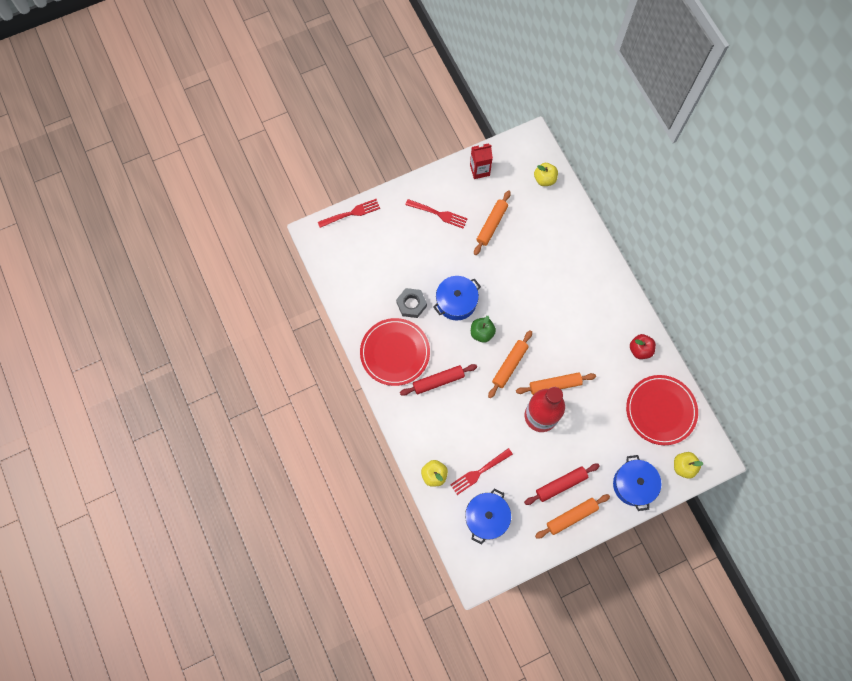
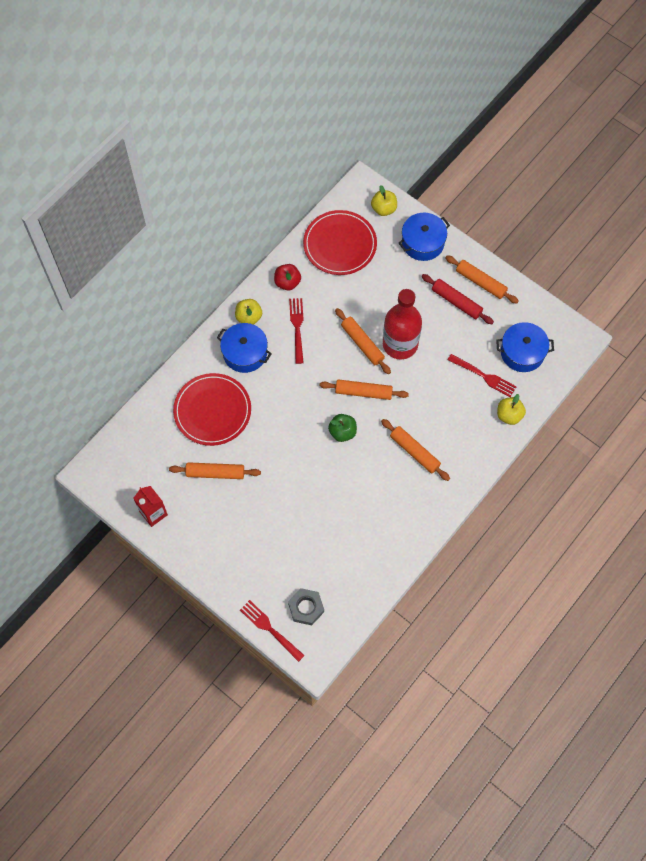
camera: 115 degrees left, 5 degrees down
(395, 352) = (407, 507): red plate -> red plate (212, 411)
(411, 304) = (346, 515): grey nut -> grey nut (306, 608)
(438, 214) = (227, 534): red fork -> red fork (297, 328)
(438, 381) = (414, 452): red rolling pin -> orange rolling pin
(456, 302) = (321, 471): blue pot -> blue pot (245, 353)
(544, 179) = (135, 441): yellow apple -> yellow apple (249, 317)

